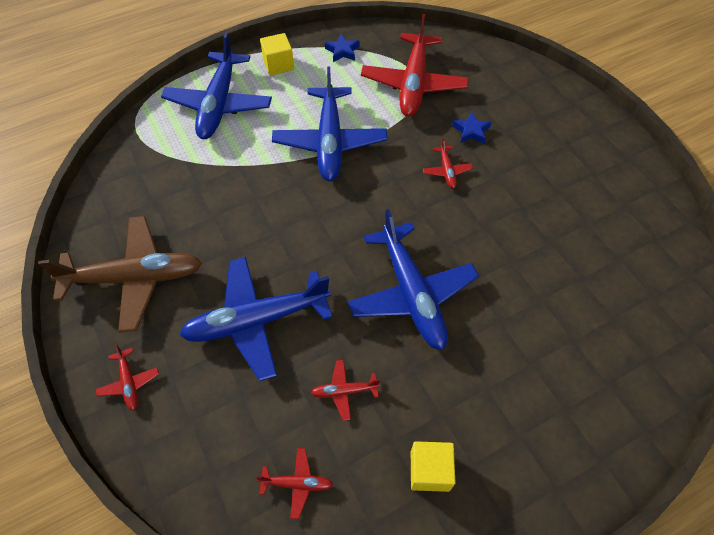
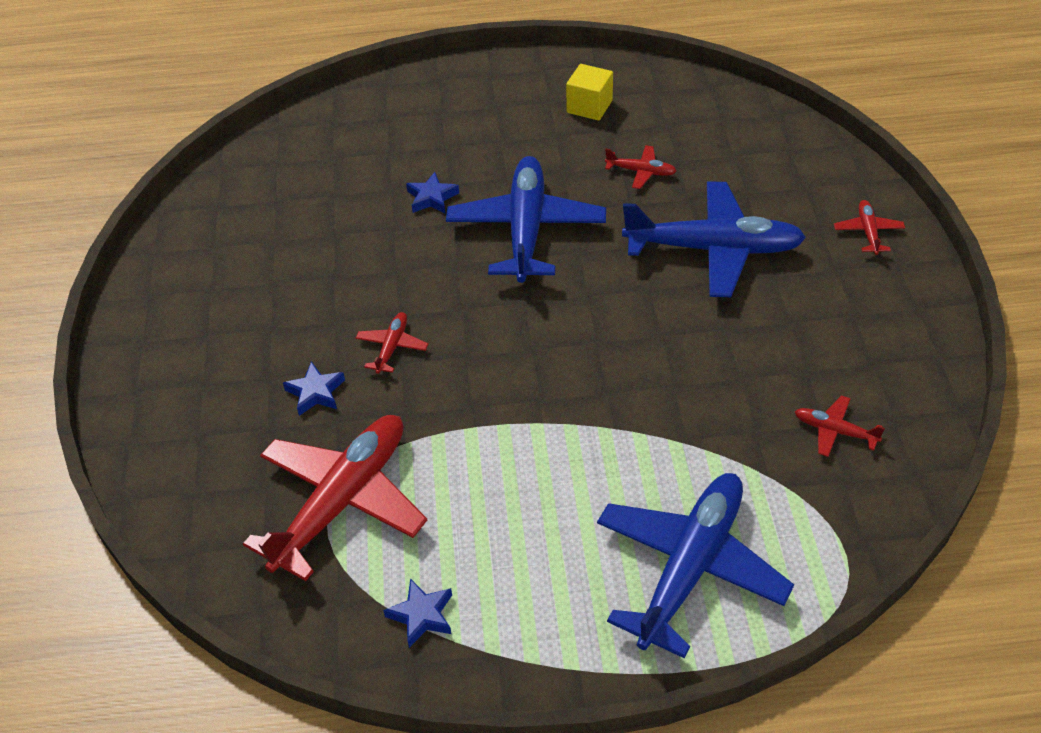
camera: 155 degrees left, 10 degrees down
(134, 278) = (858, 331): brown plane -> none
(278, 64) = (554, 623): yellow cube -> none
(297, 484) = (711, 126): red plane -> red plane (835, 431)
(330, 141) = (531, 439): blue plane -> none
(503, 301) = (432, 198): none -> blue star

